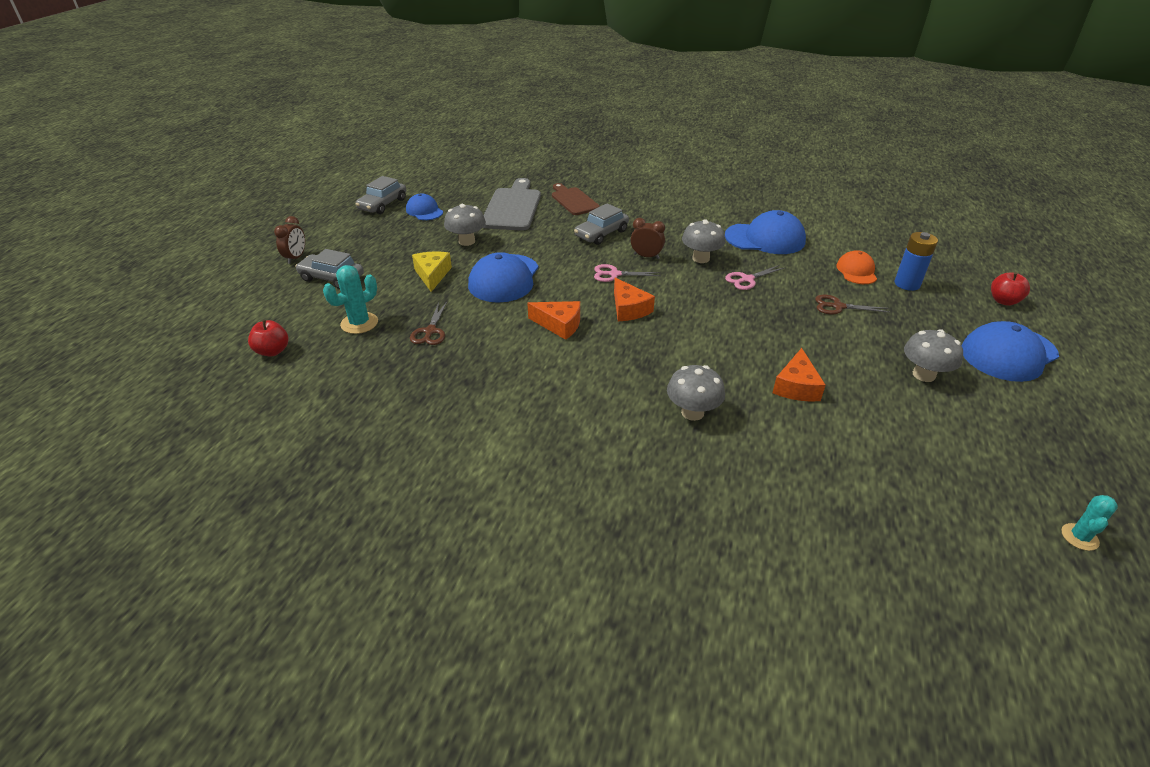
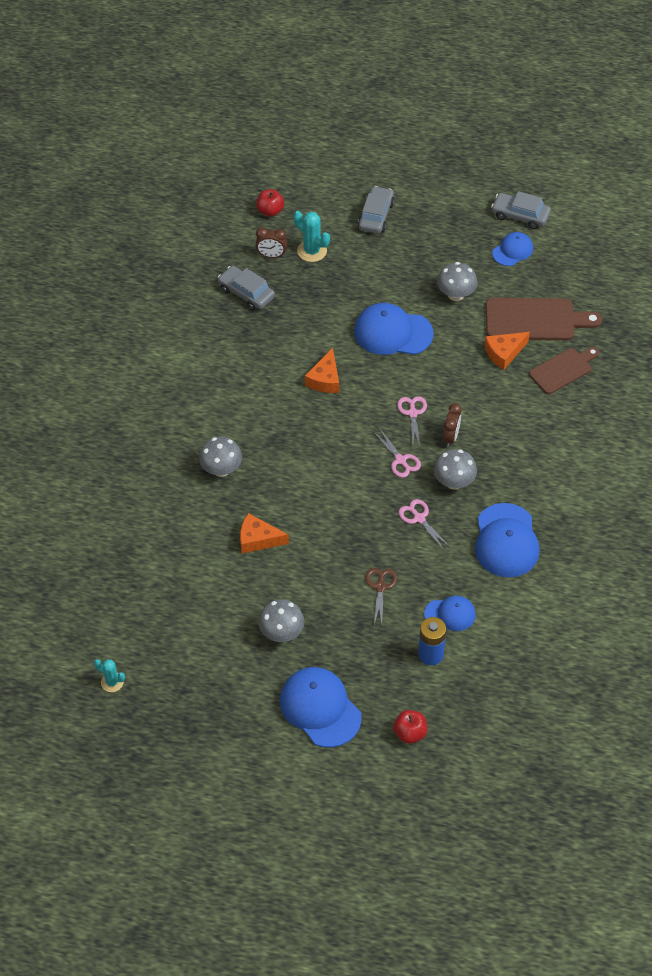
camera: 85 degrees right, 15 degrees up
(296, 258) = (405, 182): brown clock -> brown clock (271, 255)
(430, 331) = (306, 297): brown scissors -> none
(432, 275) = (391, 281): yellow cheese -> none
(512, 207) = (535, 320): grey cutting board -> brown cutting board
(601, 234) = (491, 399): grey car -> grey car (246, 293)
(629, 309) = (355, 426): orange cheese -> orange cheese (504, 353)
(675, 285) = (400, 460): none -> pink scissors
(856, 271) = (450, 614): orange cap -> blue cap

